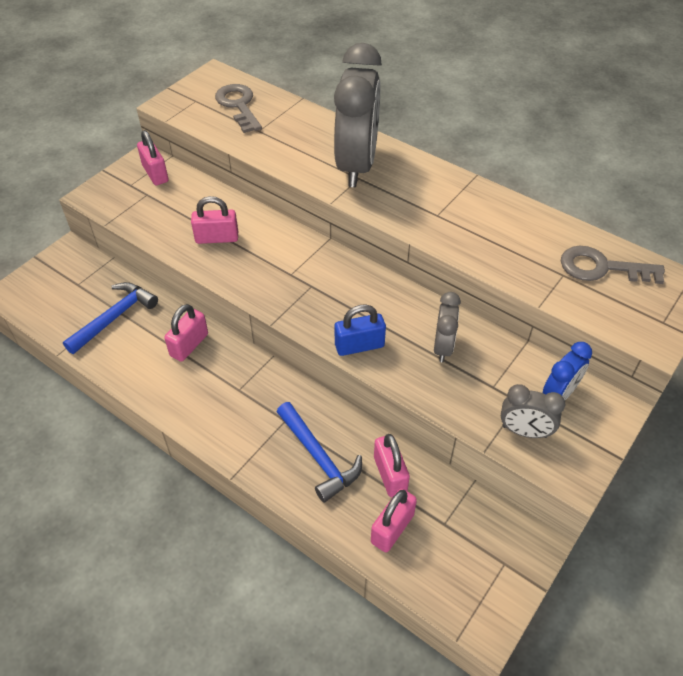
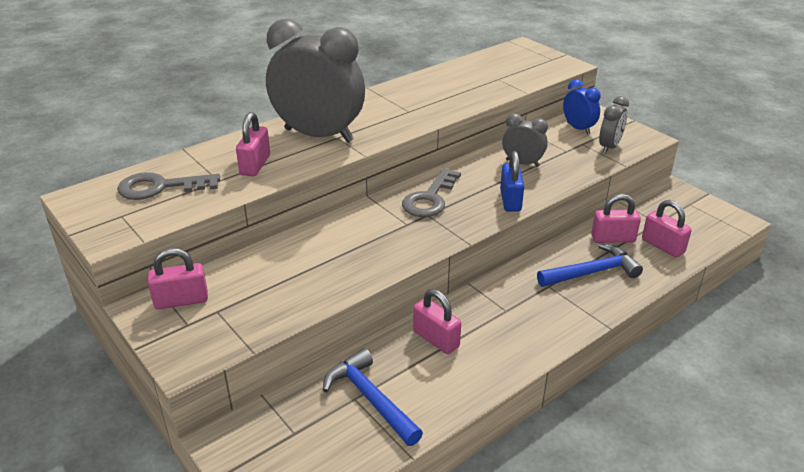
camera: 75 degrees left, 15 degrees down
(217, 238) = (329, 264): pink padlock -> pink padlock (255, 165)
(602, 268) = (496, 65): grey key -> grey key (430, 198)

